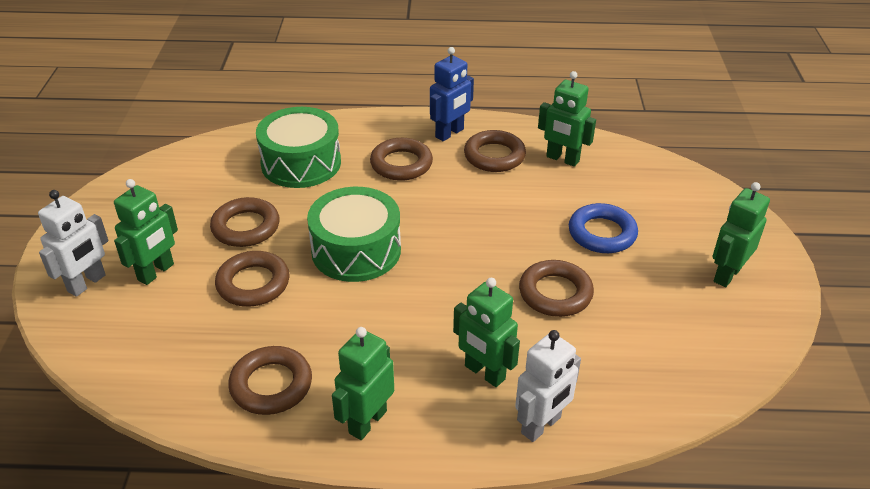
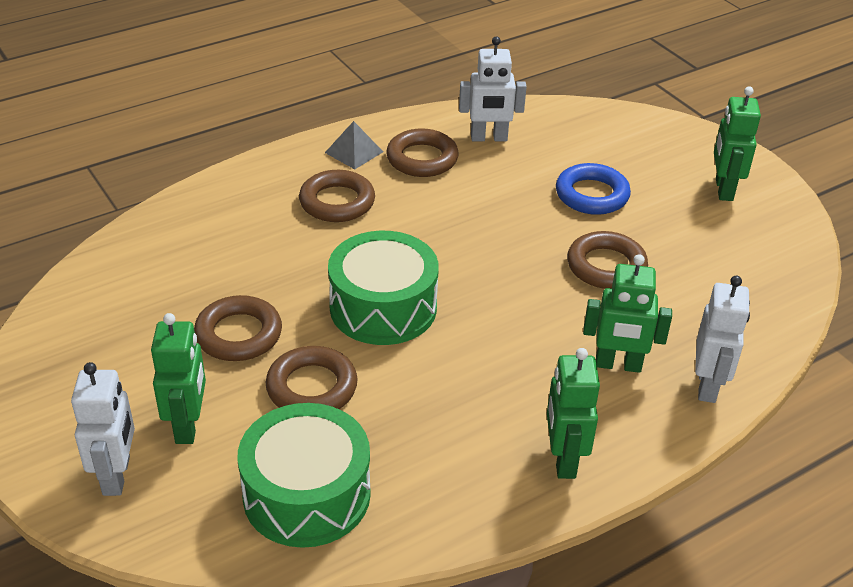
camera: 35 degrees left, 0 degrees up
(271, 385) = (439, 474): brown ring -> none
(301, 163) = (226, 242): green drum -> green drum (307, 494)
(450, 133) = (354, 152): blue robot -> grey pyramid
(562, 159) = (489, 138): green robot -> white robot

